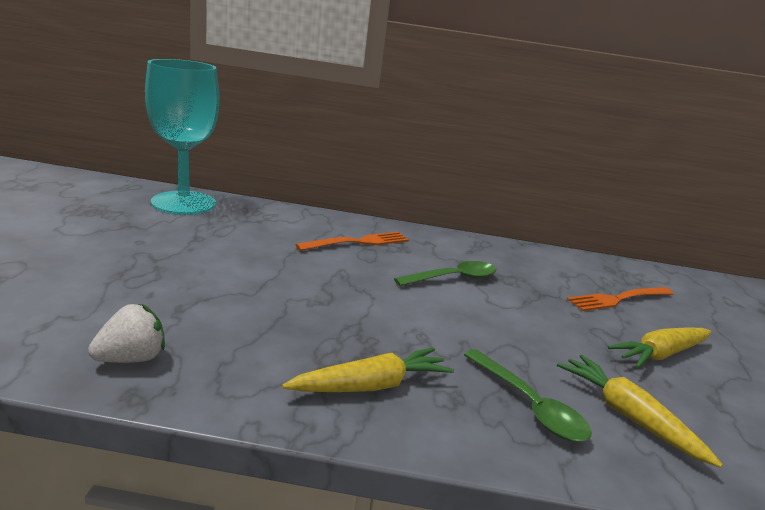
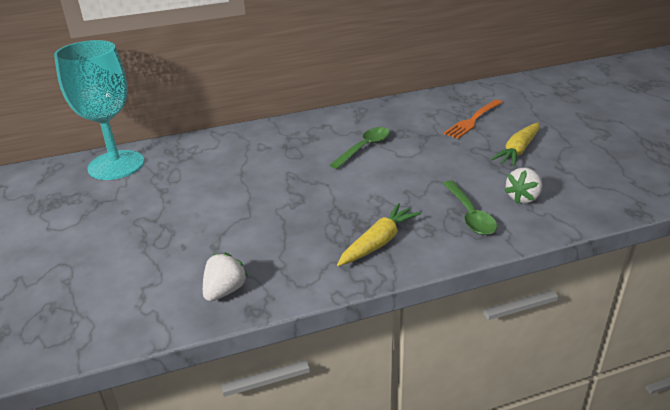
camera: 20 degrees left, 10 degrees up
(358, 242) = (278, 145): orange fork -> none
(529, 405) = (470, 215): green spoon -> green spoon turned 45 degrees clockwise
(628, 416) = (523, 198): yellow carrot -> white strawberry

